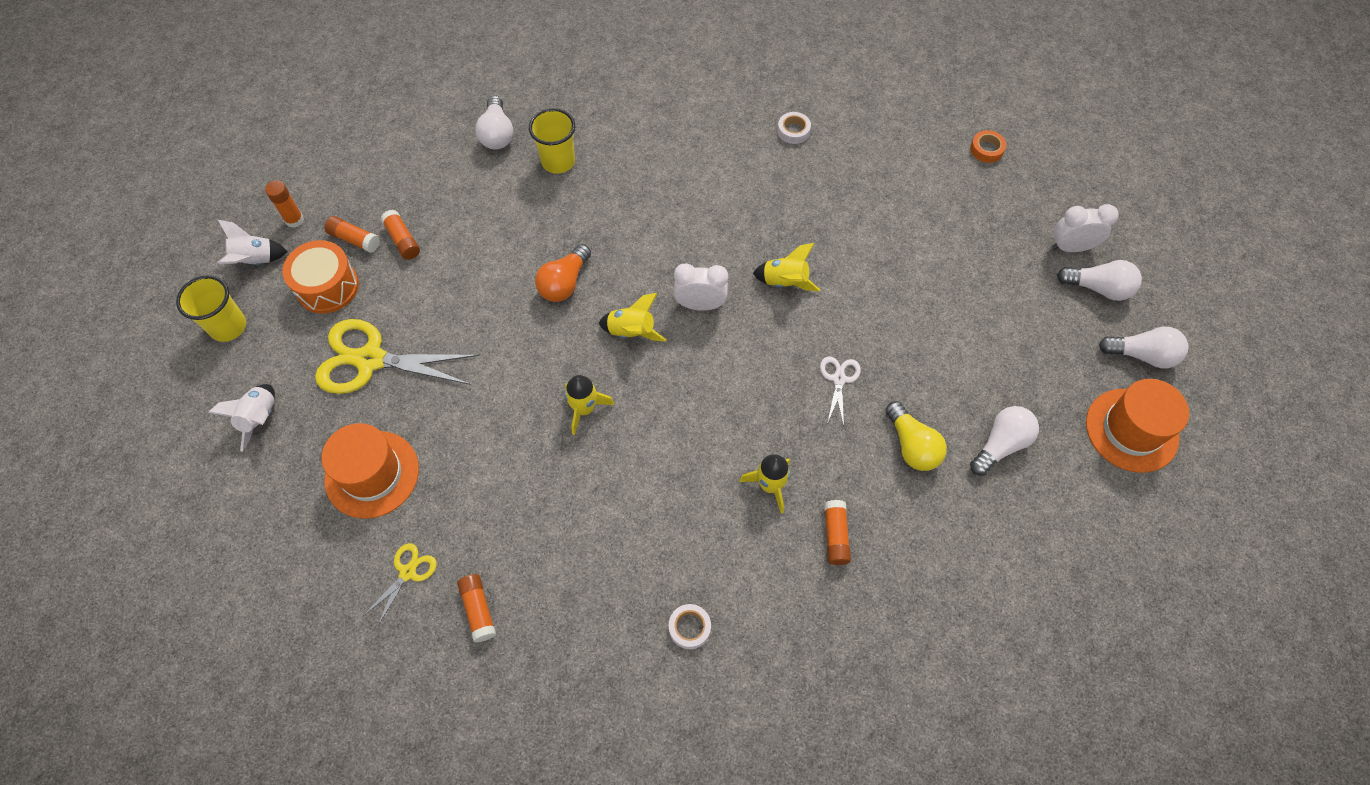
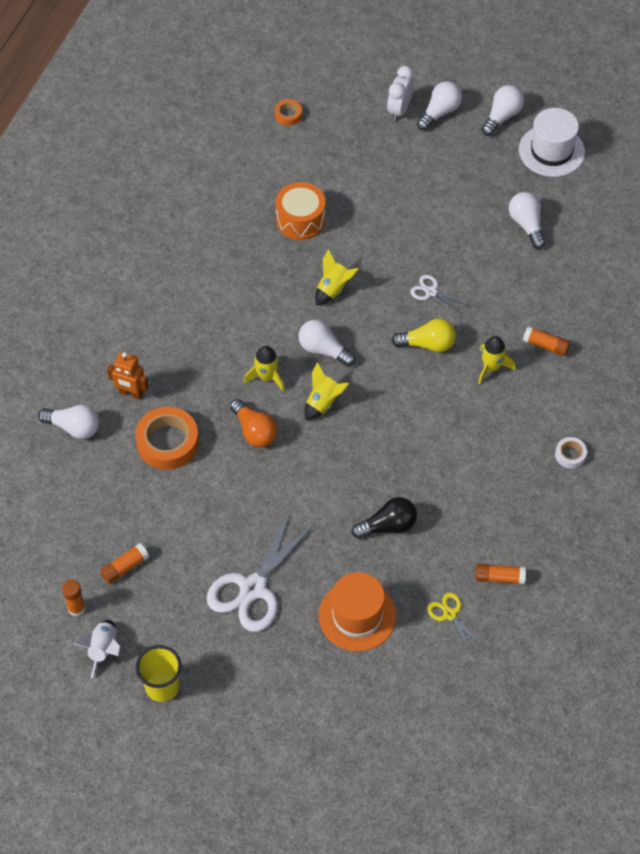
camera: 65 degrees left, 5 degrees down
(260, 418) = (266, 682): white rocket -> none
(327, 287) = (163, 601): orange drum -> orange drum (300, 220)
(370, 360) = (253, 588): yellow scissors -> white scissors
(402, 240) = (146, 532): orange glue stick -> none
(500, 459) = (388, 526): none -> black light bulb
(515, 214) = (167, 442): none -> orange tape
(558, 161) = (131, 393): yellow cup -> orange robot
(584, 409) = (373, 457): yellow rocket -> yellow rocket (267, 376)
(700, 304) = (324, 350): white clock -> white light bulb
(793, 131) = (197, 224): white tape -> none
(912, 445) = (502, 273): yellow light bulb -> yellow light bulb (427, 344)
(1131, 430) = (551, 151): orange hat -> white hat

